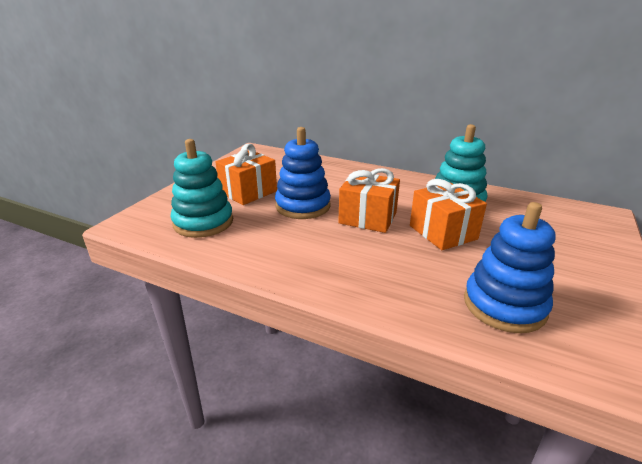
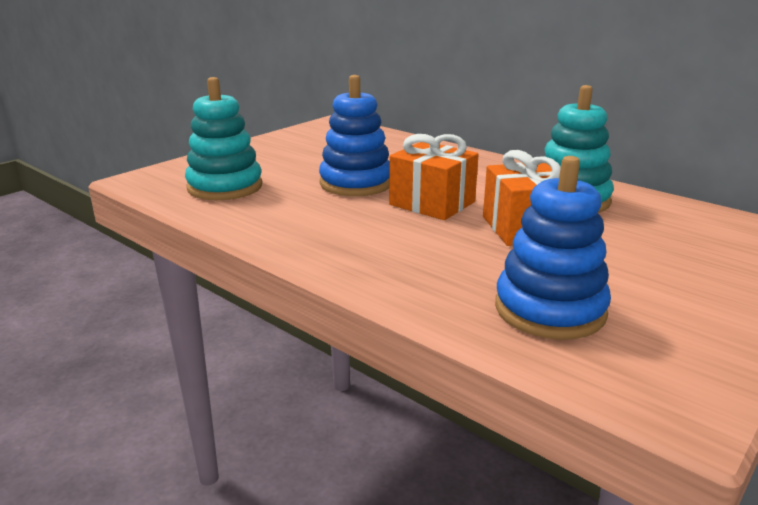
camera: 15 degrees right, 5 degrees down
(248, 192) = (298, 163): orange gift -> none

